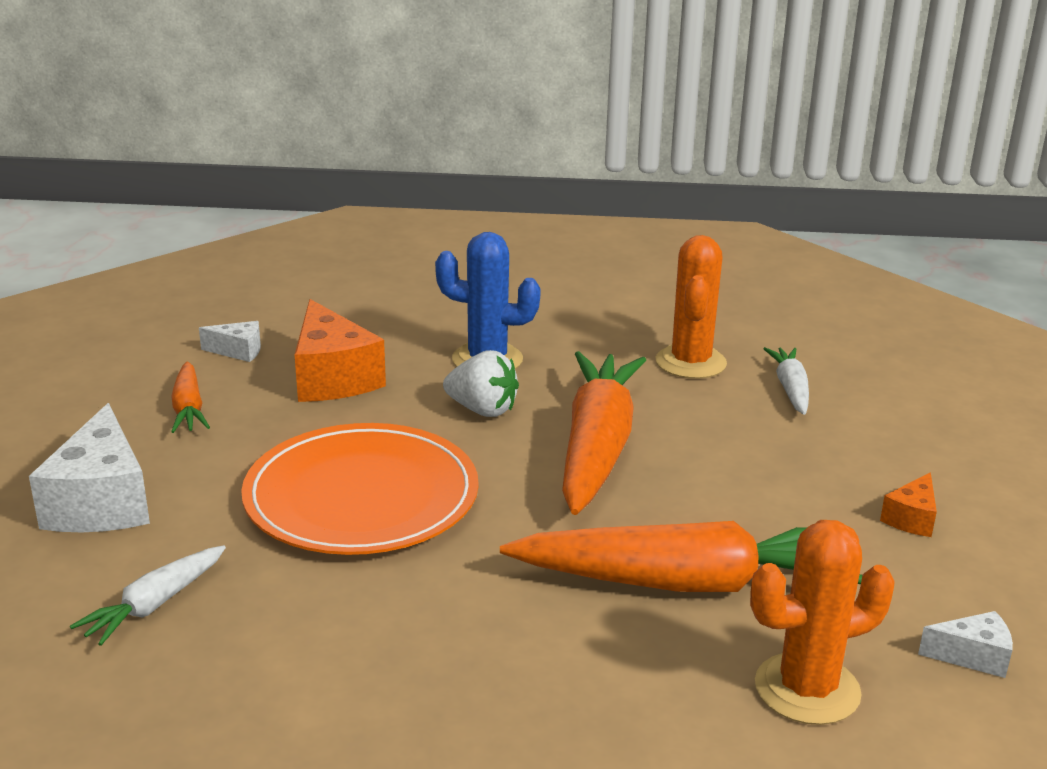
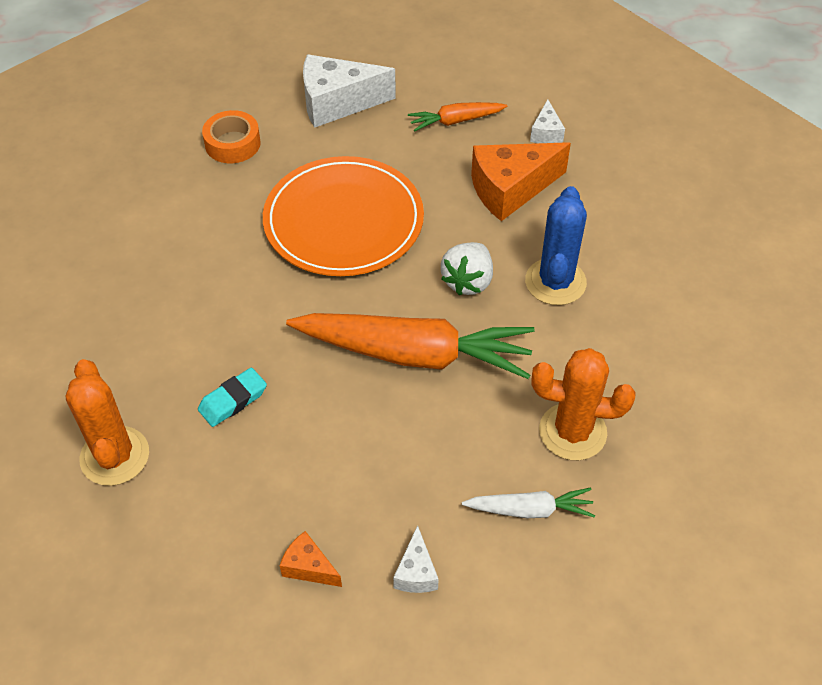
camera: 90 degrees right, 25 degrees up
(154, 605) = (232, 143): white carrot -> orange tape
(688, 583) = (233, 400): orange carrot -> turquoise eraser
(972, 656) = (132, 567): white cheese -> white cheese (416, 572)

